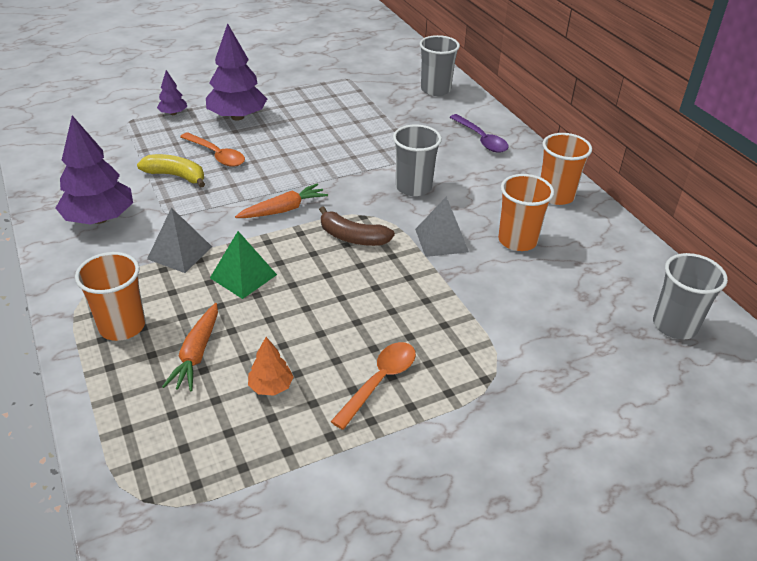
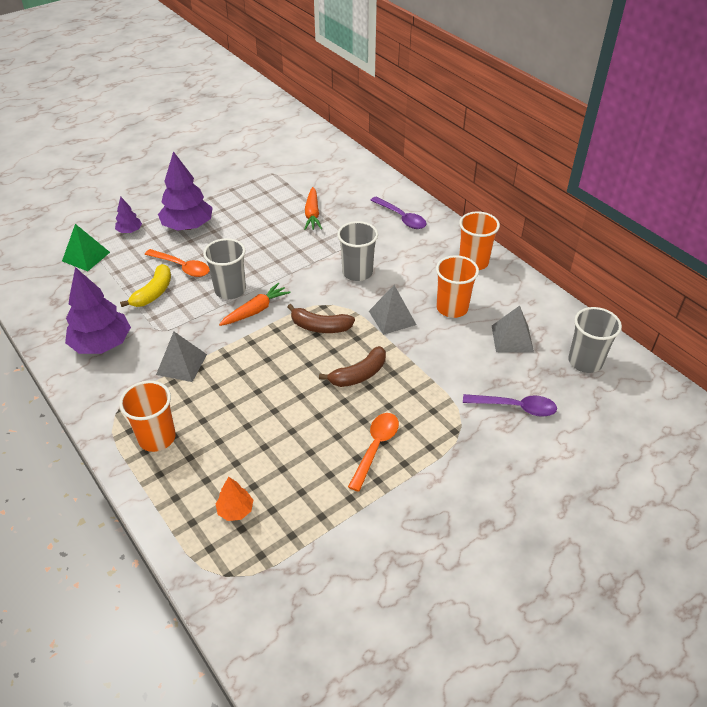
camera: 10 degrees left, 5 degrees up
(176, 176) = (153, 293): yellow banana -> yellow banana turned 105 degrees clockwise
(196, 354) = (225, 450): orange carrot -> orange carrot (312, 214)
(243, 276) = (241, 376): green pyramid -> green pyramid (86, 256)
(271, 386) = (293, 467): orange tree -> orange tree (235, 510)
(383, 296) = (359, 374): none -> brown banana
(435, 90) = (351, 174): grey cup -> grey cup (230, 290)
(571, 364) = (515, 407): none -> purple spoon
(585, 285) = (512, 338): none -> grey pyramid

